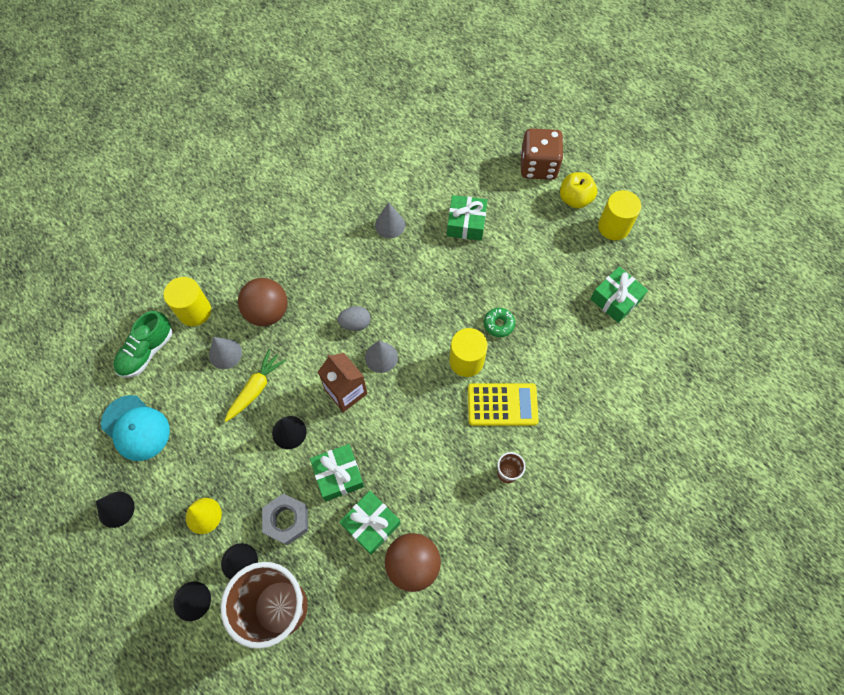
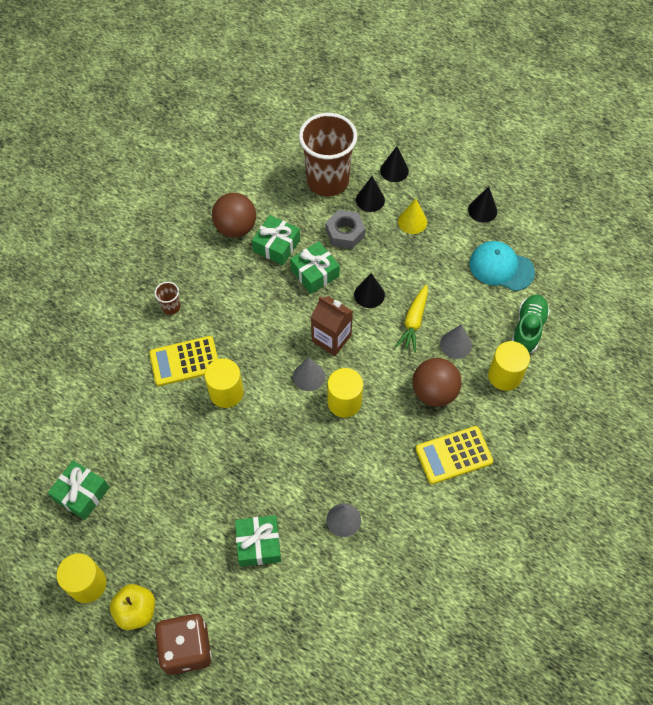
camera: 165 degrees right, 5 degrees down
(275, 253) = (453, 455): none -> yellow calculator
(355, 323) = (344, 402): grey egg -> yellow cylinder
(498, 324) = (201, 436): green donut -> none

